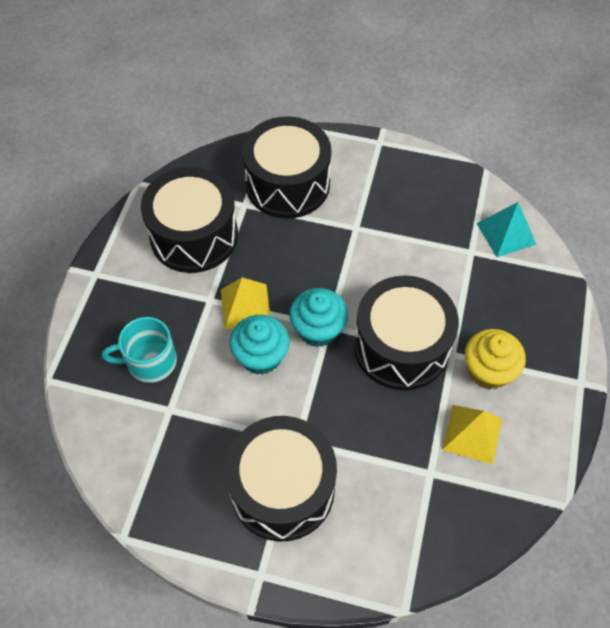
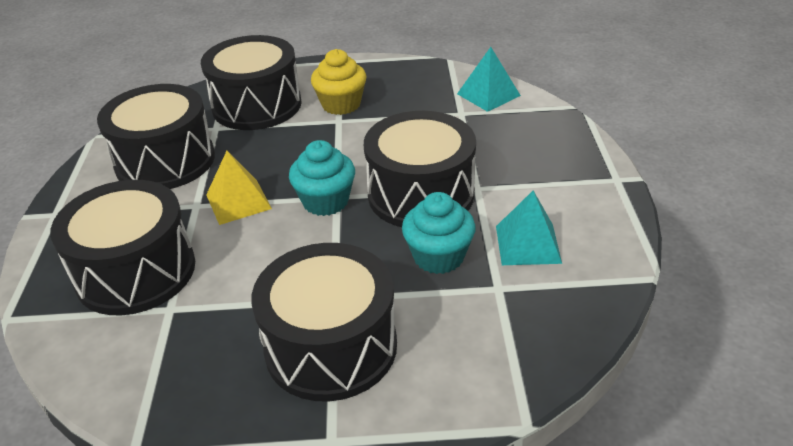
camera: 15 degrees left, 20 degrees down
(150, 361) = (136, 272): turquoise mug -> black drum
(261, 356) = (268, 237): turquoise cupcake -> turquoise cupcake (438, 256)
(472, 434) = (527, 244): yellow pyramid -> turquoise pyramid
(488, 371) = (520, 192): yellow cupcake -> yellow cupcake (341, 104)

